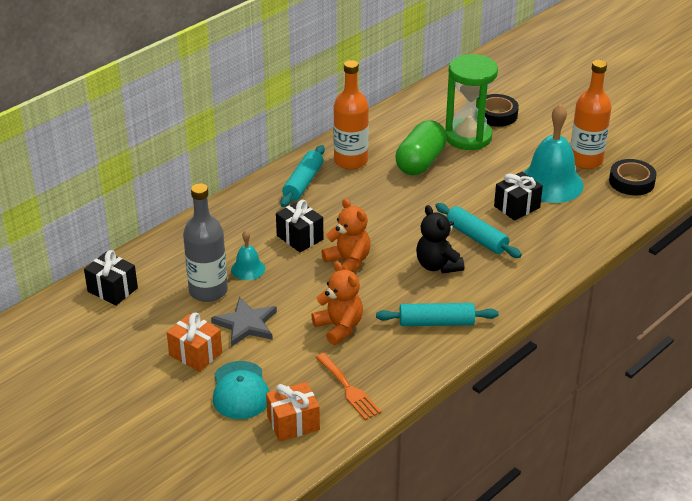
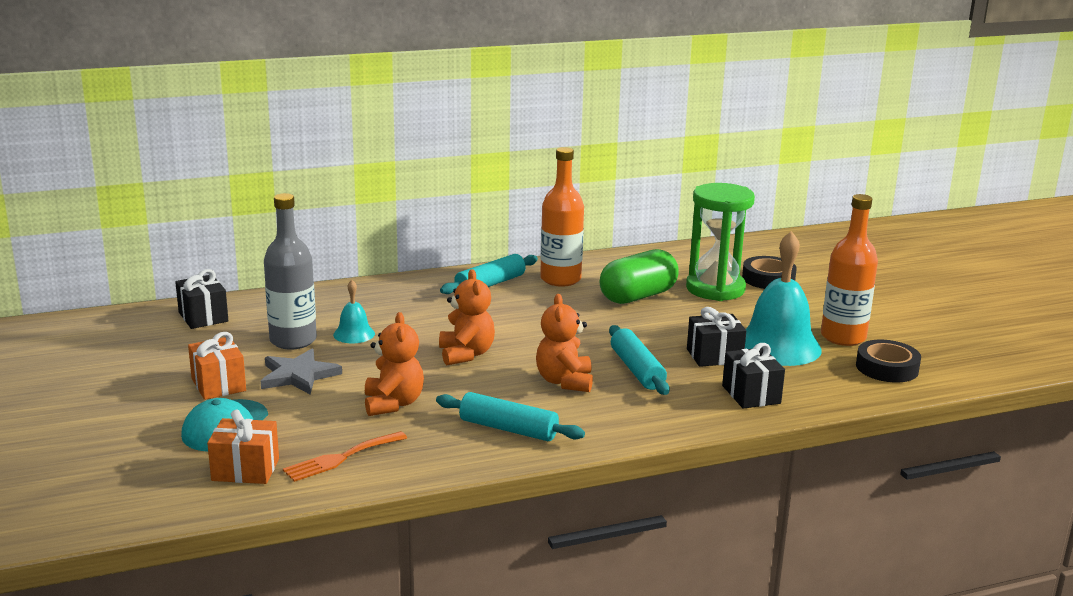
camera: 25 degrees right, 15 degrees down
(300, 237) = (437, 323): black gift -> black gift (751, 394)
(348, 389) = (341, 458): orange fork -> orange fork turned 60 degrees clockwise
(437, 265) = (564, 381): black teddy bear -> orange teddy bear

